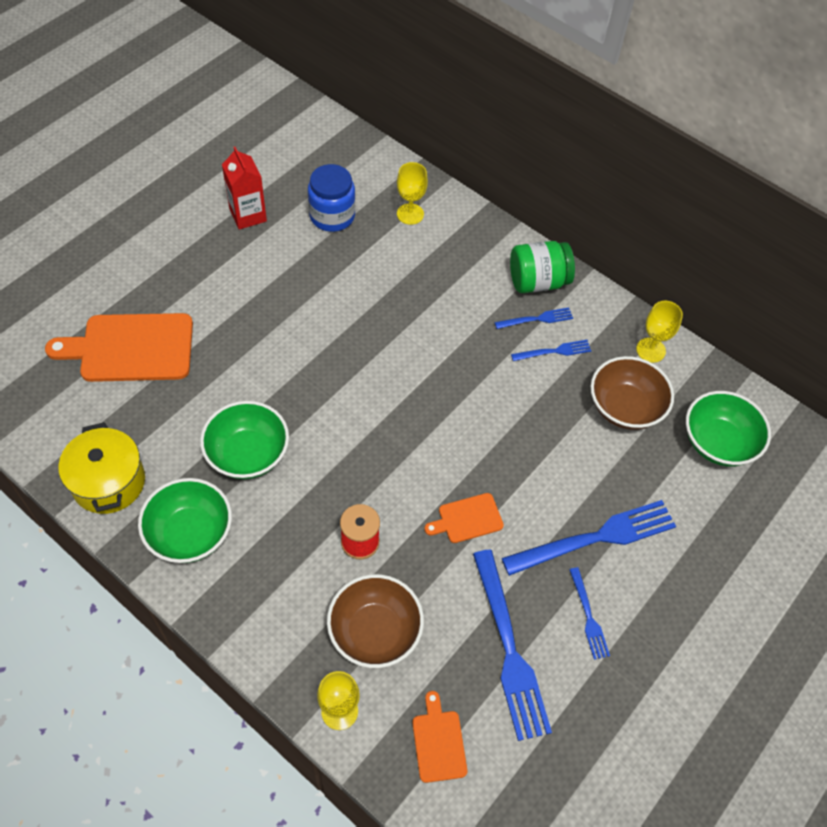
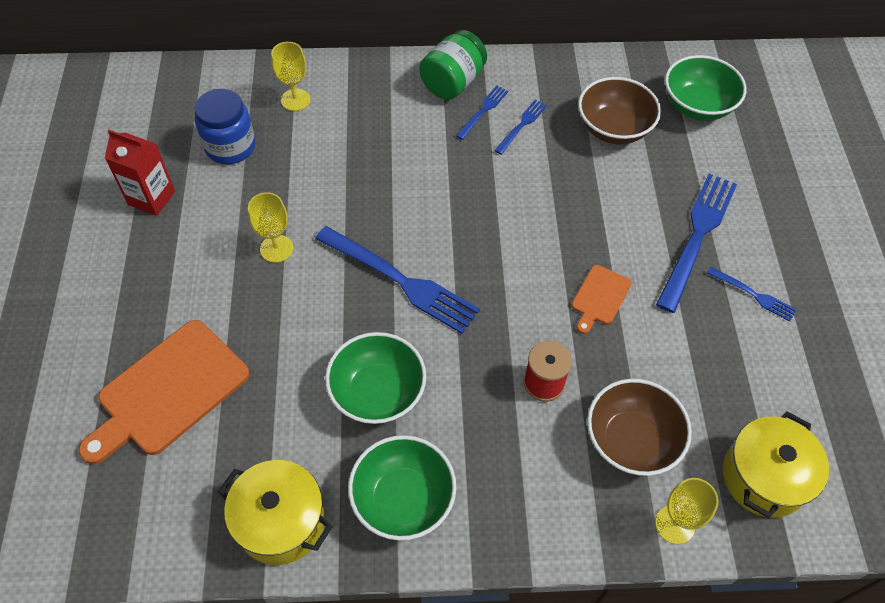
camera: 40 degrees left, 0 degrees up
(438, 742) = (763, 477): orange cutting board -> yellow pot
(510, 651) = (734, 366): blue fork -> blue fork (402, 281)
(650, 350) = (585, 74): yellow goblet -> yellow goblet (276, 248)

